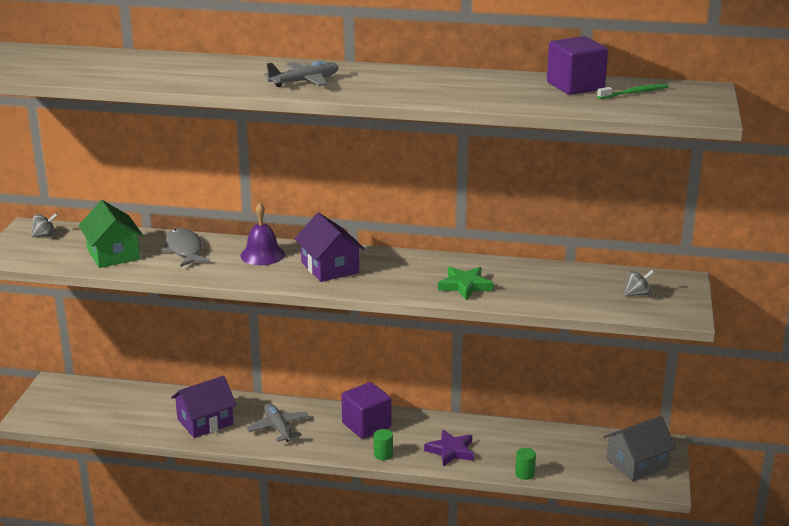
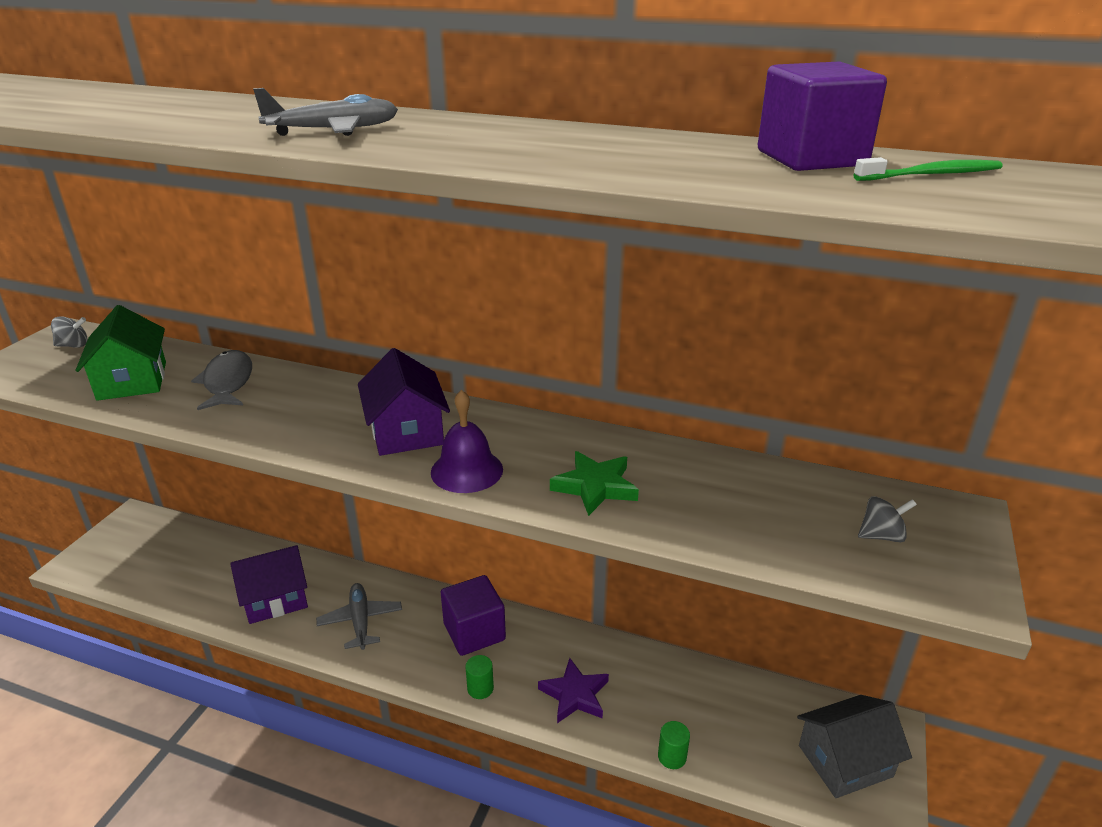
camera: 10 degrees right, 5 degrees up
(262, 255) = (325, 400): purple bell -> purple bell (467, 470)

